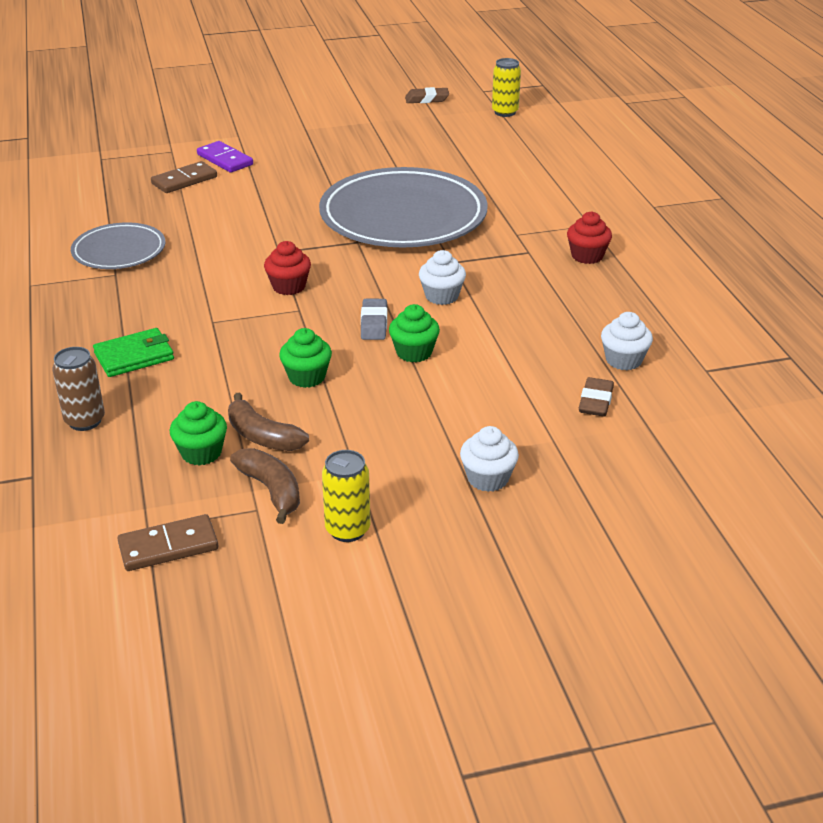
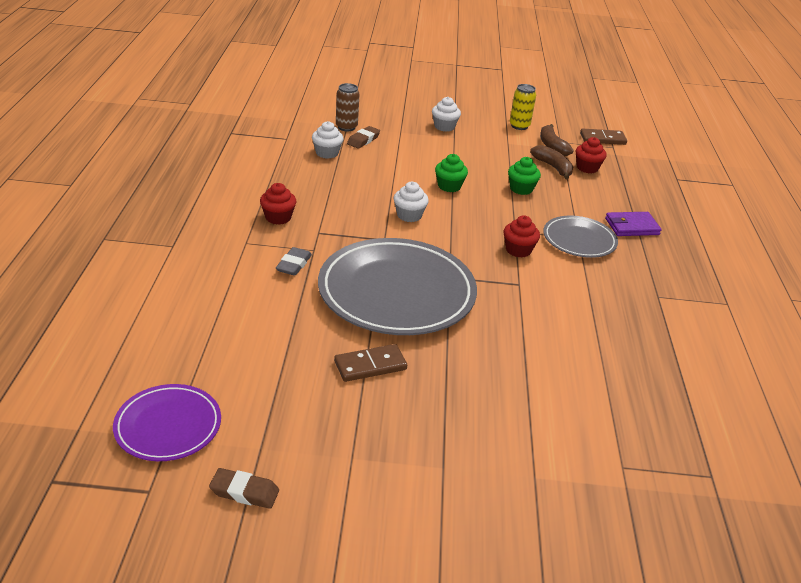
camera: 165 degrees left, 0 degrees up
(85, 421) = (655, 197): brown can -> brown can (346, 127)
(119, 251) = (659, 320): grey plate -> grey plate (579, 240)
(134, 356) = (631, 227): green wallet -> purple wallet
(184, 180) = (604, 402): brown domino -> brown domino (370, 365)
(201, 453) = (587, 168): green cupcake -> red cupcake
(225, 160) = (556, 428): purple domino -> none
(374, 323) = (466, 209): grey eraser -> grey eraser (294, 265)
(505, 112) = (168, 426): yellow can -> purple plate

